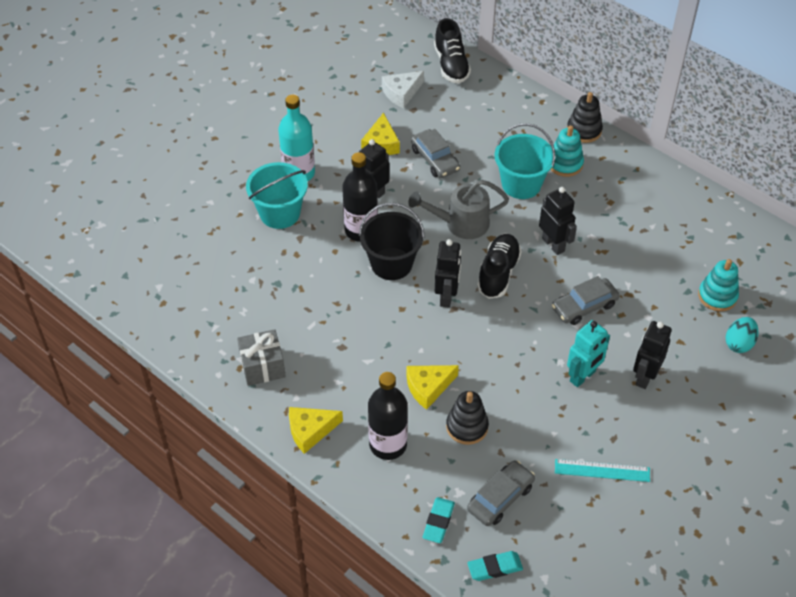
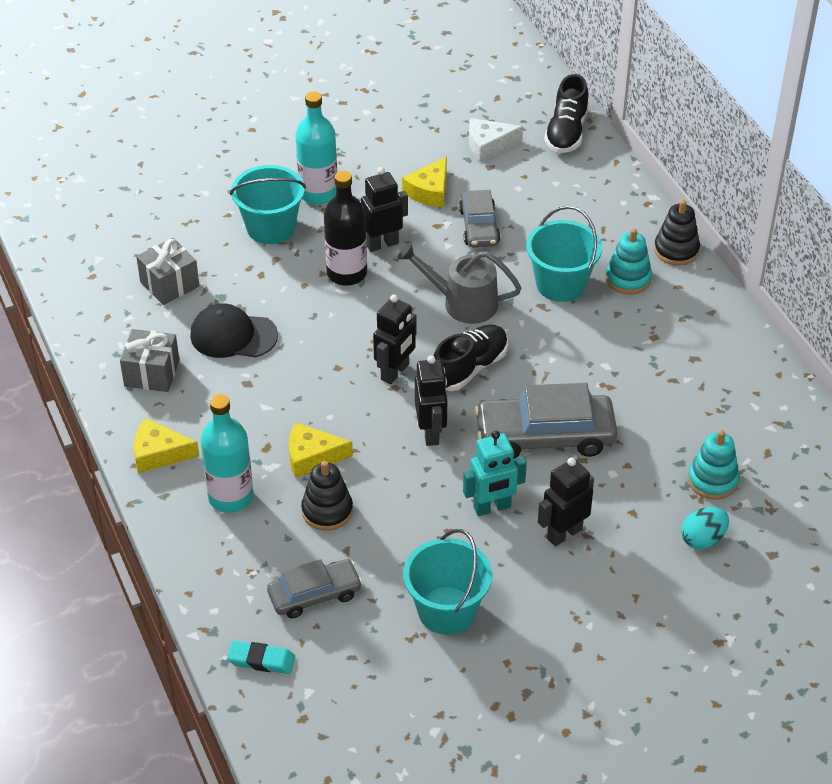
camera: 25 degrees right, 5 degrees down
(230, 287) = (169, 284): none -> grey gift
(306, 312) = (233, 335): none -> black cap
(388, 444) = (230, 497): black bottle -> turquoise bottle
(391, 264) = (357, 318): black bucket -> none
(438, 522) = (232, 592): turquoise eraser -> none
(553, 244) = (554, 360): black robot -> black robot (431, 432)
(584, 306) = (545, 436): grey car -> grey car, size x1.63
(602, 470) = (446, 610): turquoise ruler -> turquoise bucket

